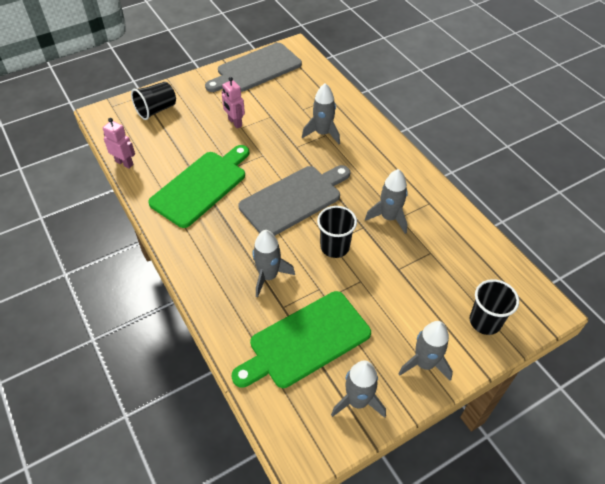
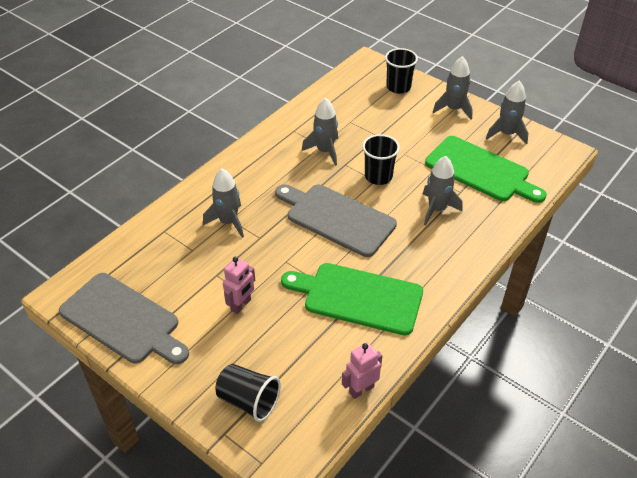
camera: 110 degrees left, 5 degrees down
(124, 163) = (361, 389): pink robot -> pink robot turned 45 degrees clockwise

